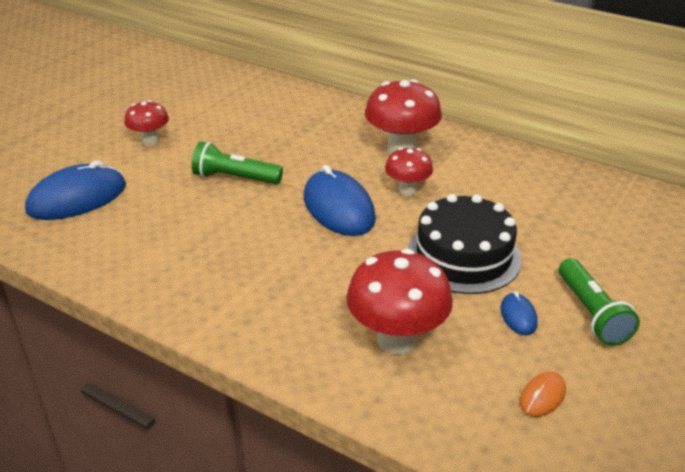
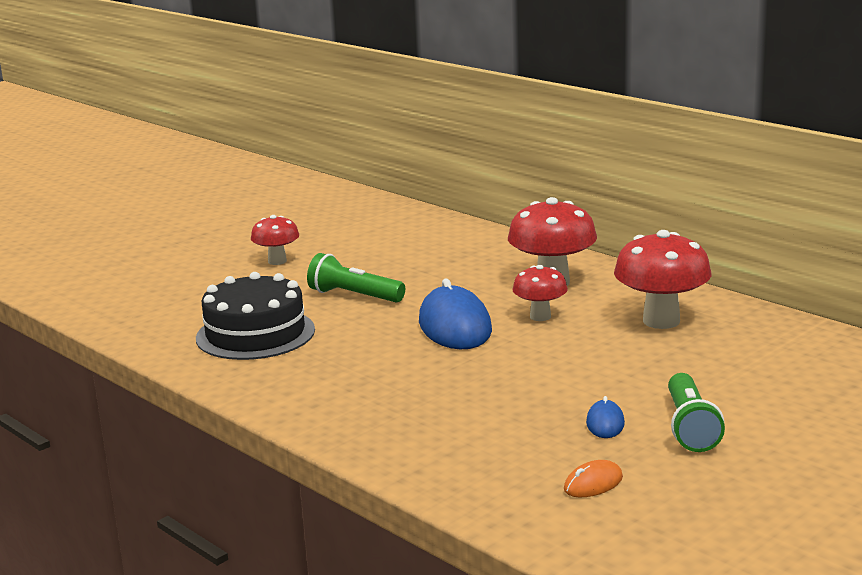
camera: 15 degrees right, 15 degrees down
(77, 198) = (183, 302): blue mouse -> none
(397, 340) = (461, 430): red mushroom -> red mushroom (661, 321)
(463, 256) = (572, 373): black cake -> black cake (255, 334)

